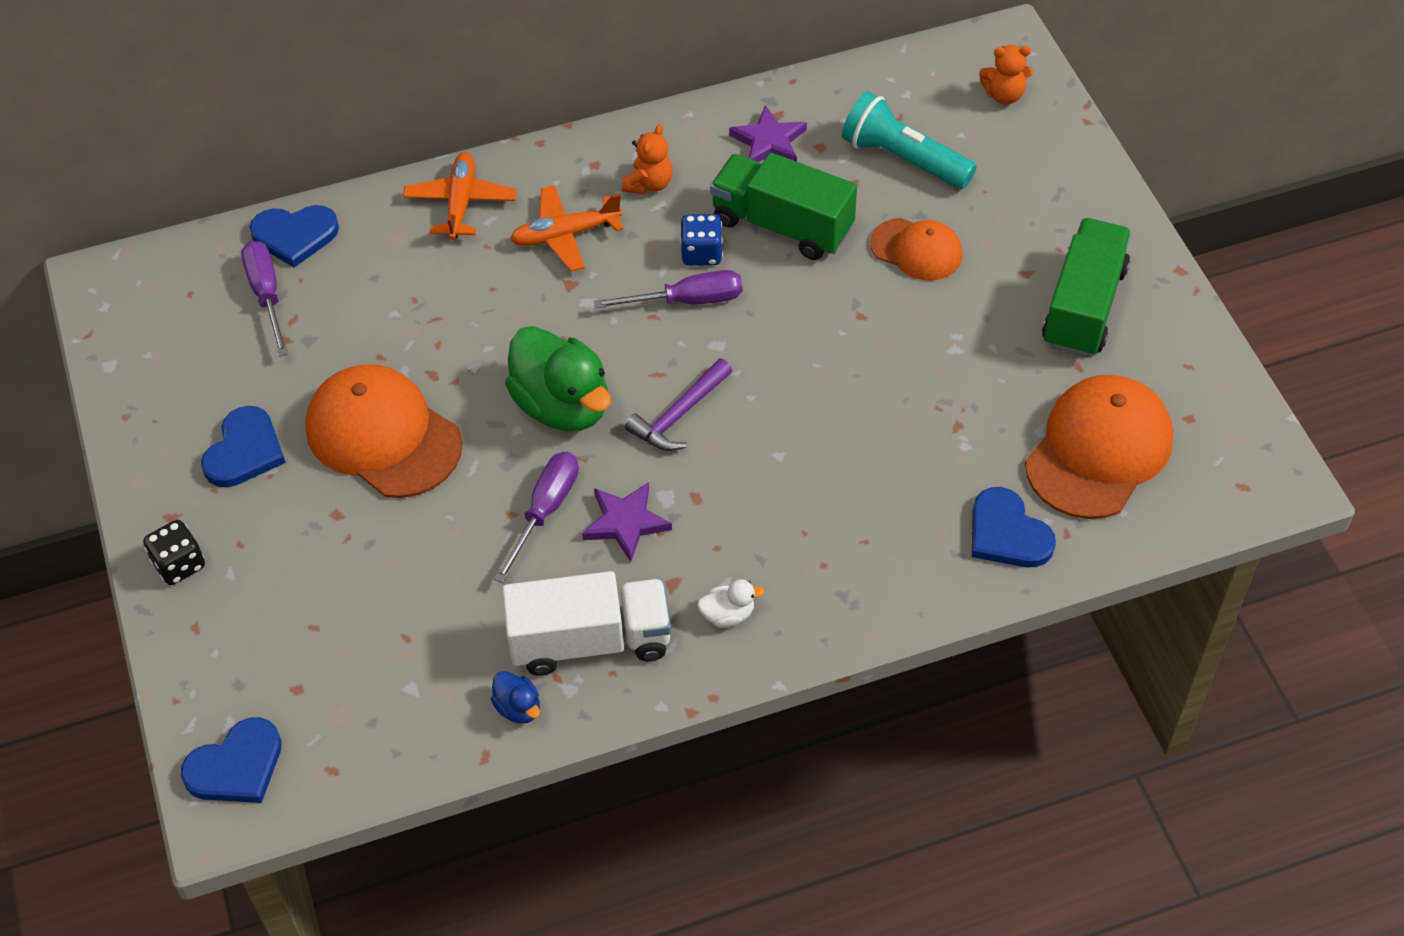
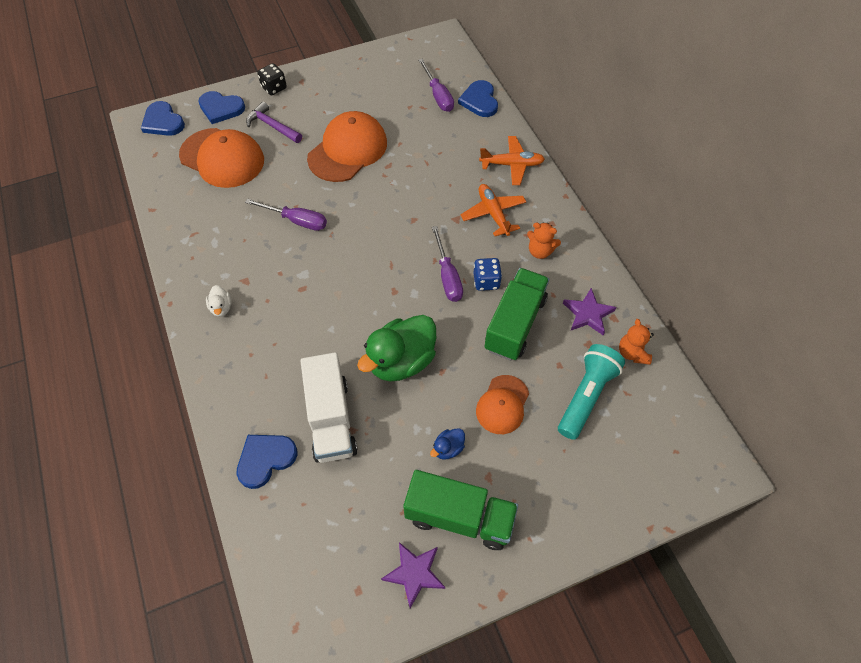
camera: 85 degrees right, 5 degrees up
(244, 451) = (339, 101): blue heart -> blue heart (221, 108)
(267, 295) = (438, 95): purple screwdriver -> purple screwdriver turned 90 degrees clockwise
(518, 708) = (177, 220): blue duck -> blue duck (448, 448)
(562, 406) = (367, 222): green duck -> green duck (401, 361)
(590, 641) = (212, 246): white truck -> white truck (331, 419)
(625, 523) = (286, 256): purple star -> purple star (414, 573)
(679, 415) = (361, 277): purple hammer -> purple hammer (272, 126)
(1004, 95) = (665, 466): orange teddy bear -> orange teddy bear (632, 353)
(1098, 450) = (330, 522): orange cap -> orange cap (222, 158)

